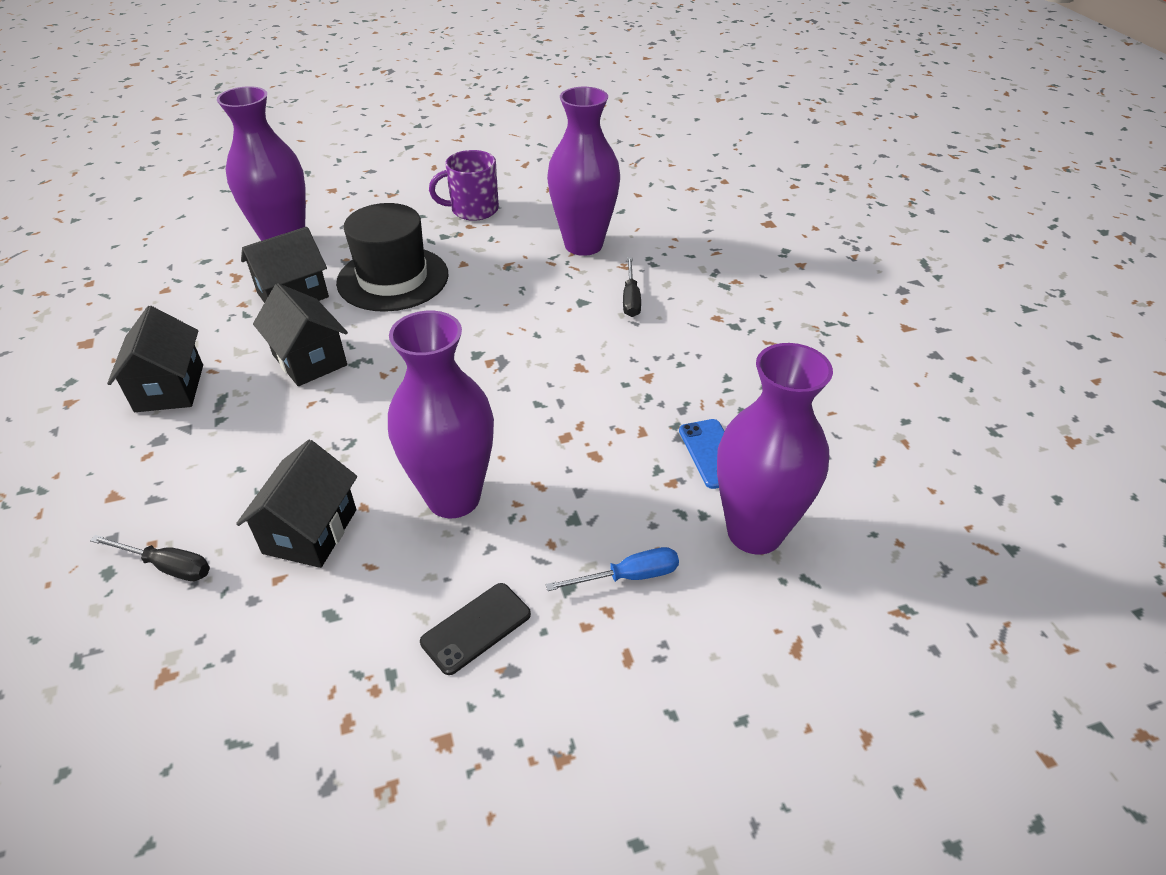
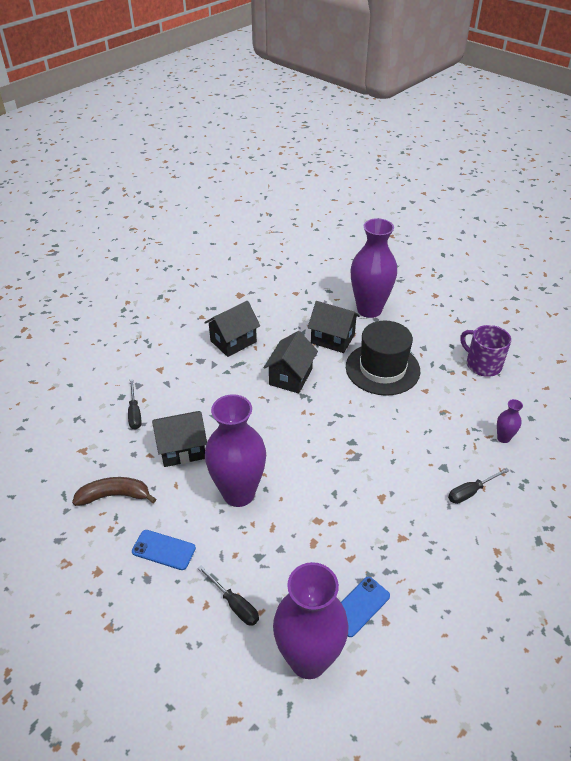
camera: 60 degrees right, 0 degrees up
(313, 660) = (114, 496): none -> brown banana
(476, 628) = (164, 550): black phone -> blue phone
(583, 245) = (503, 438): purple vase -> purple vase, size x0.42
(629, 576) = (234, 604): blue screwdriver -> black screwdriver

